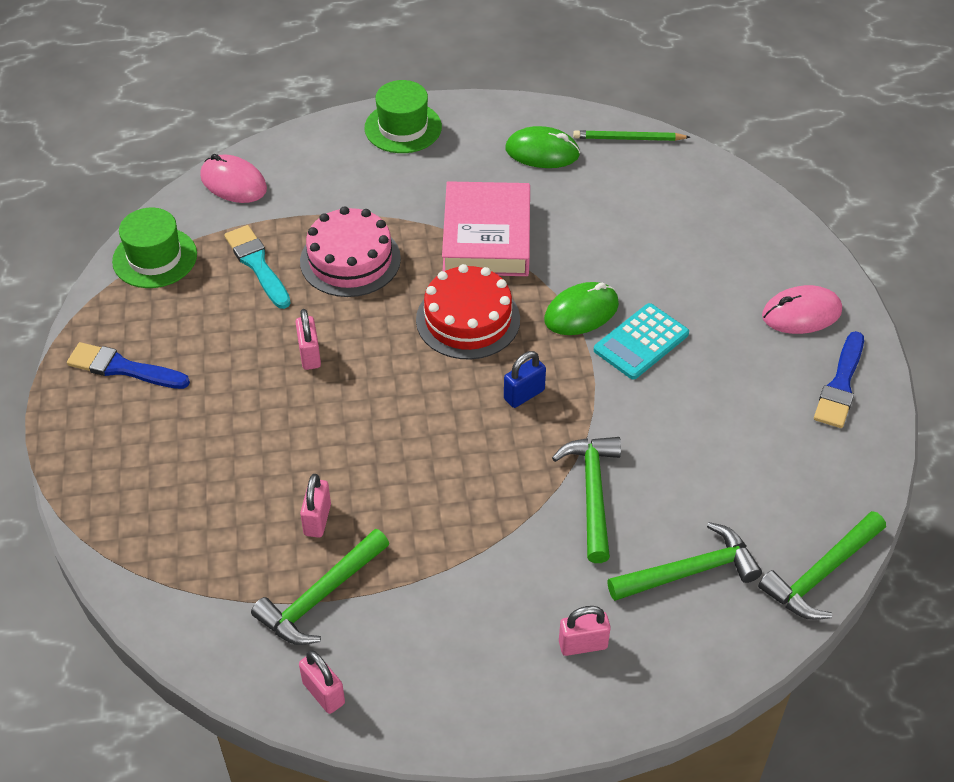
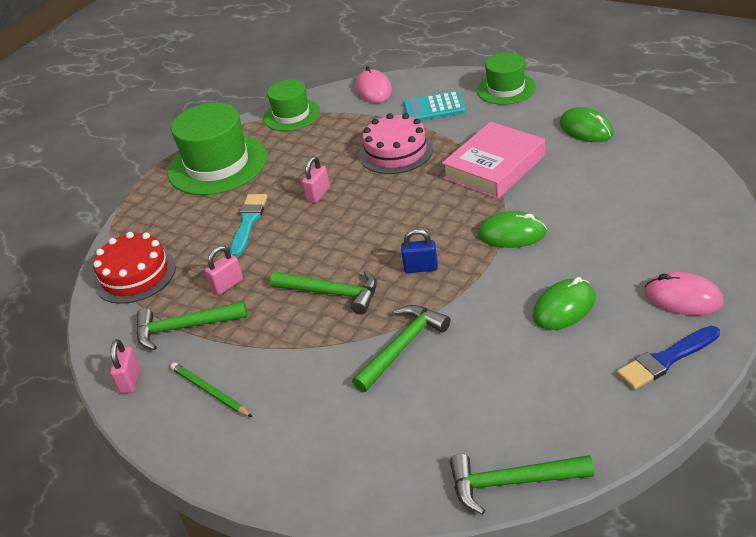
camera: 45 degrees right, 10 degrees down
(124, 368) = (217, 165): blue brush -> green hat
(258, 265) = (341, 137): turquoise brush -> turquoise brush (248, 222)
(468, 319) = (432, 210): red cake -> red cake (135, 275)
(583, 644) = (298, 436): pink padlock -> none
(628, 139) = (659, 139): green pencil -> green pencil (210, 392)
(641, 342) = (535, 268): turquoise calculator -> turquoise calculator (434, 108)
(689, 571) = (415, 428): green hammer -> green hammer (331, 293)
(707, 373) = (564, 307): none -> green mouse

